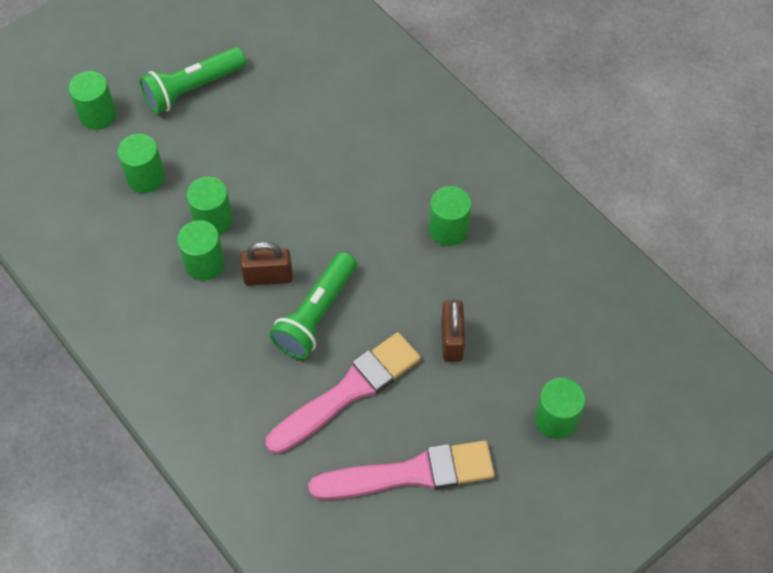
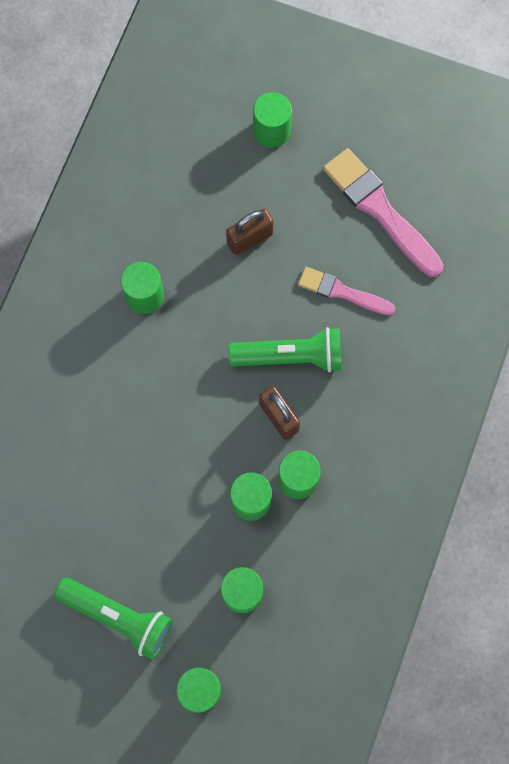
camera: 120 degrees left, 15 degrees up
(348, 391) = (342, 292): pink brush -> pink brush, size x0.62

